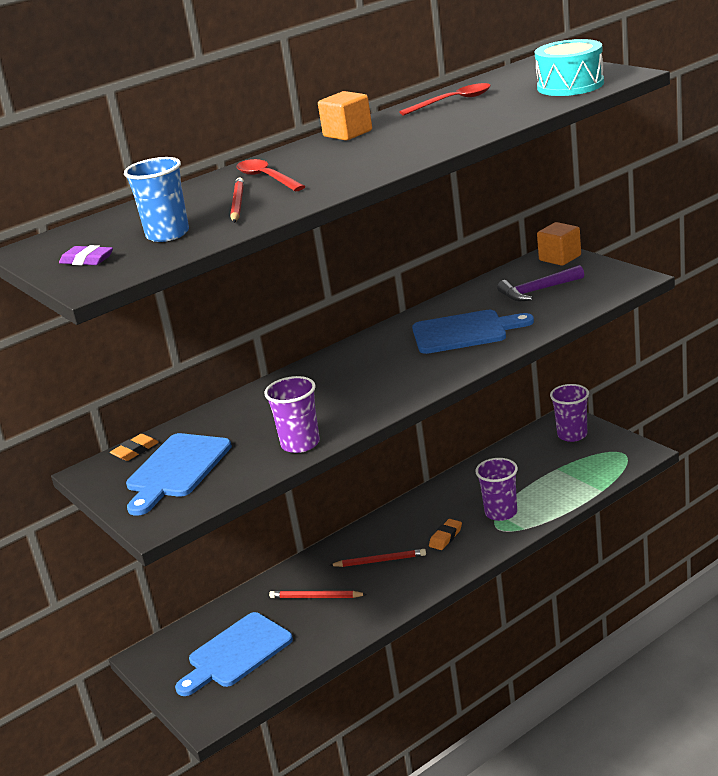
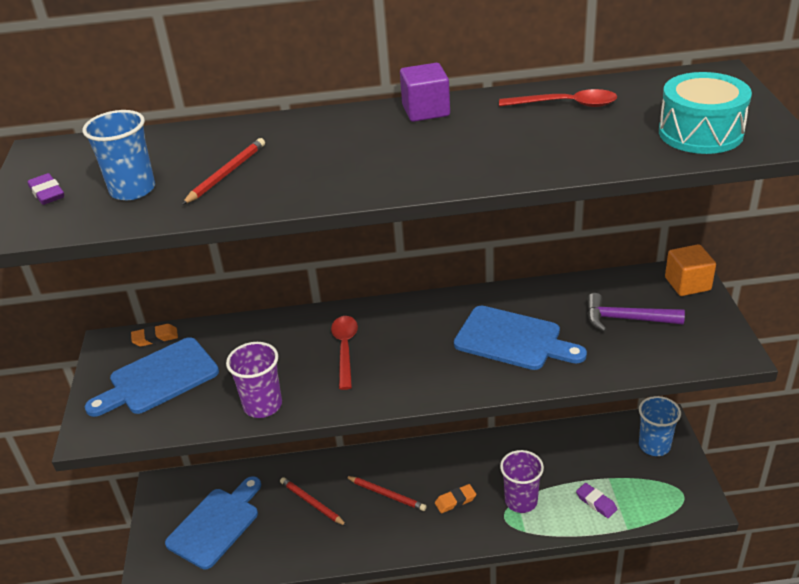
camera: 30 degrees right, 10 degrees up
(236, 653) = (216, 524): blue cutting board -> blue cutting board turned 135 degrees clockwise
(267, 178) = (290, 146): red spoon -> red spoon (345, 349)
(347, 133) = (426, 111): orange cube -> purple cube
(562, 487) = (596, 502): none -> purple eraser
(572, 435) = (654, 445): purple cup -> blue cup

